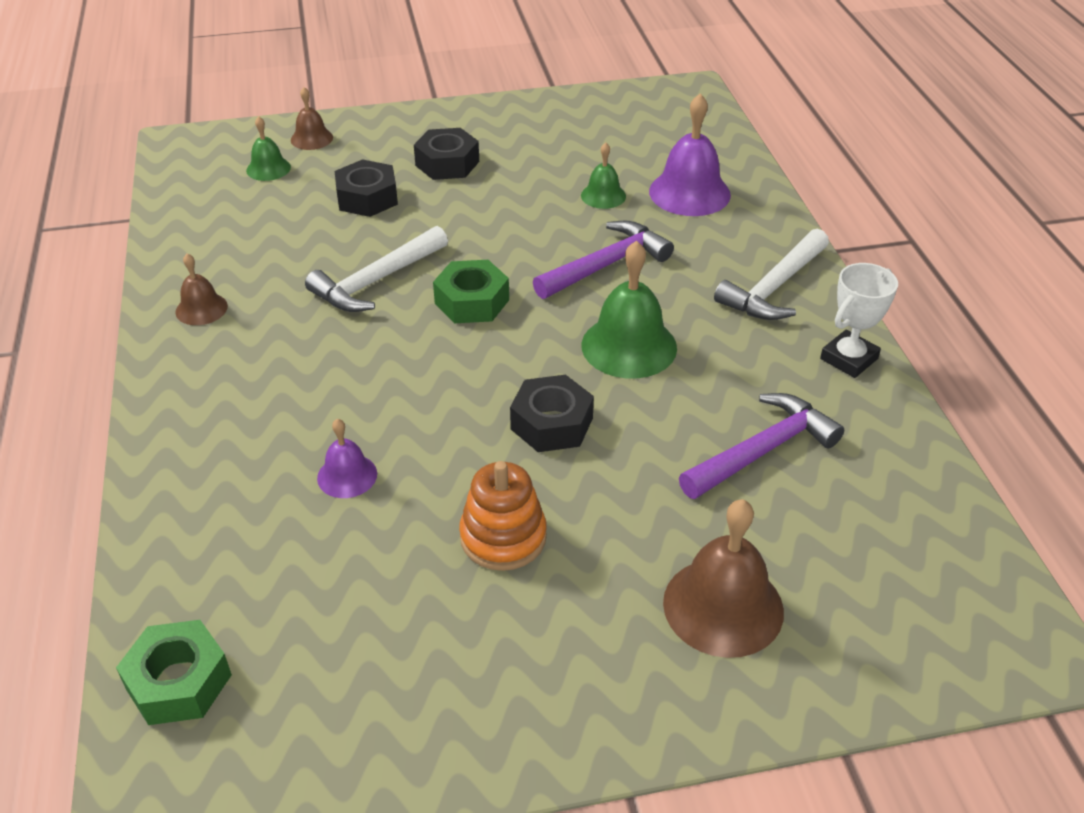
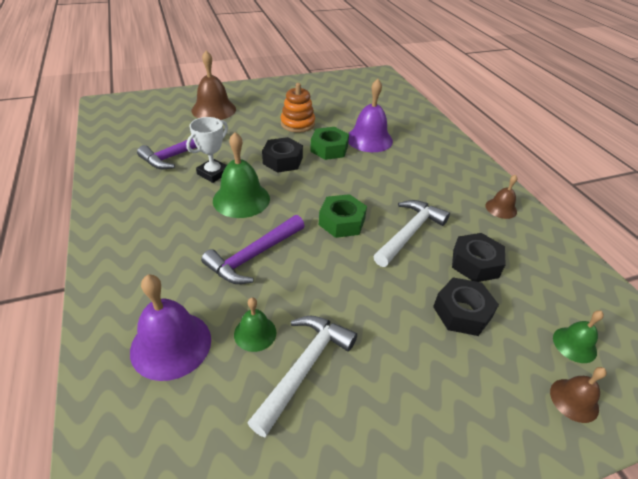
camera: 170 degrees right, 0 degrees up
(178, 682) = (391, 92): green nut -> green nut (329, 149)
(347, 475) = (369, 139): purple bell -> purple bell, size x1.80
(447, 163) = (414, 369): black nut -> black nut (475, 263)
(774, 287) = (133, 244): white hammer -> white hammer (304, 368)
(849, 359) = (109, 198): white trophy -> white trophy (213, 173)

